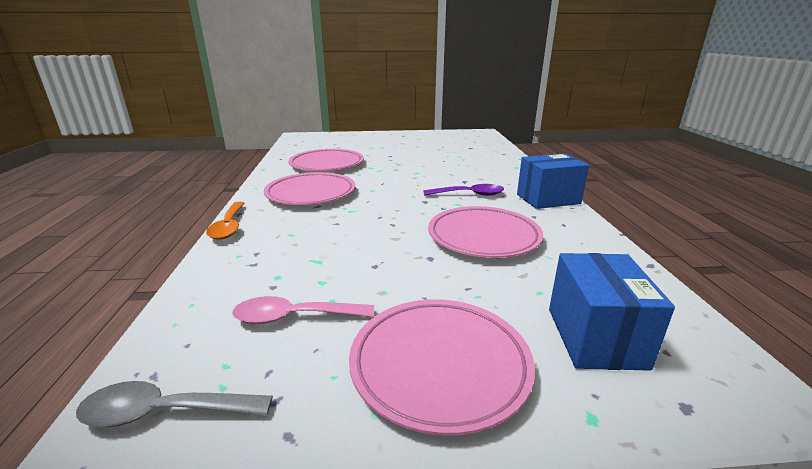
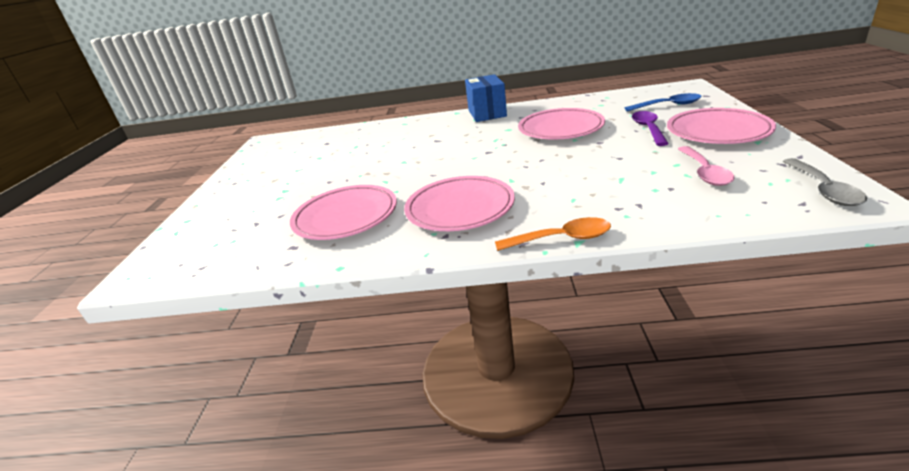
camera: 80 degrees left, 5 degrees up
(469, 194) = (473, 137): purple spoon -> purple spoon (648, 129)
(595, 337) = (668, 105): blue box -> blue spoon

